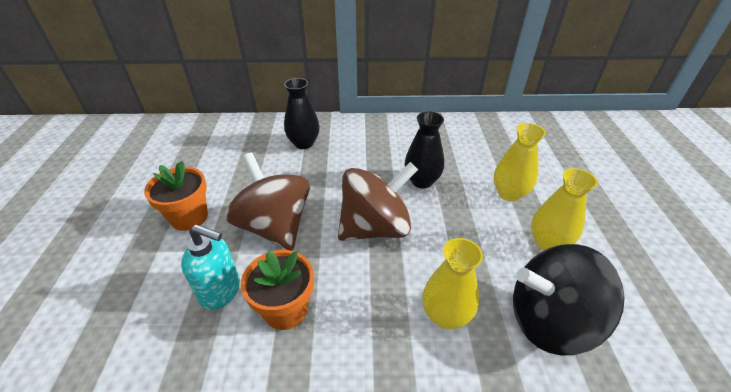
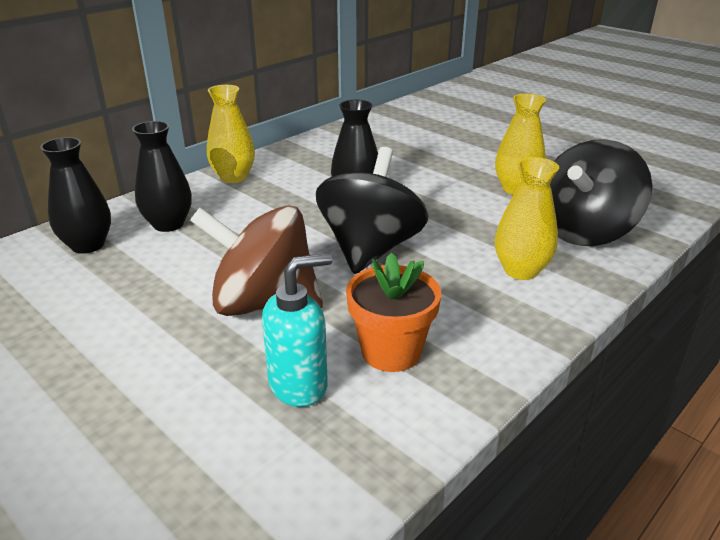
camera: 45 degrees left, 10 degrees down
(189, 217) = (132, 358): orange flower pot -> none
(257, 136) = (88, 245): none -> black vase
(375, 227) = (370, 249): brown spinning top -> black spinning top
(509, 194) = (442, 172): yellow vase -> yellow vase (233, 177)

